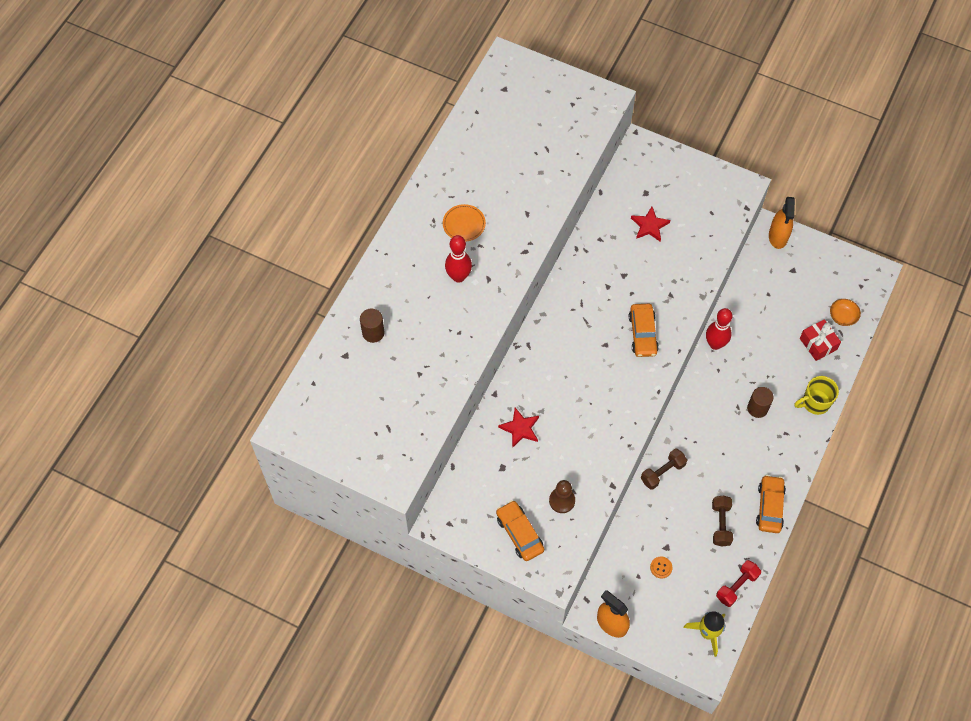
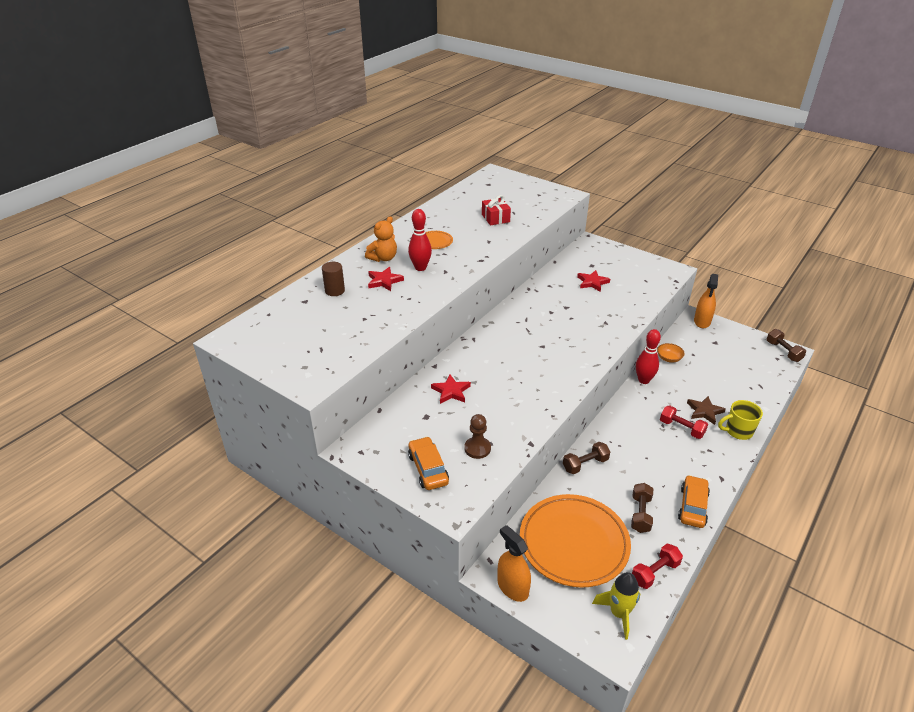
camera: 10 degrees right, 25 degrees down
(411, 265) = (383, 258): none -> orange teddy bear
(423, 307) = (384, 281): none -> red star
(642, 334) = (577, 343): orange car -> none
(661, 567) = (573, 543): orange button -> orange plate
(757, 408) = (681, 428): brown cylinder -> red dumbbell
(781, 380) = (704, 411): none -> brown star
(818, 344) = (739, 391): red gift -> red gift (495, 218)
(842, 317) = (761, 376): orange bowl -> orange bowl (669, 358)
(868, 274) = (783, 351): none -> brown dumbbell

